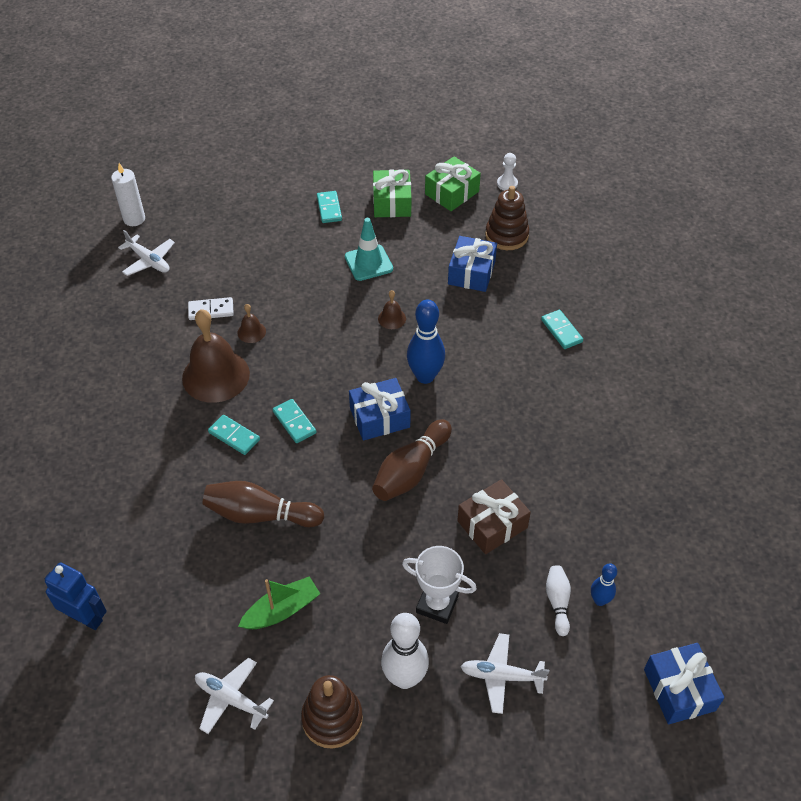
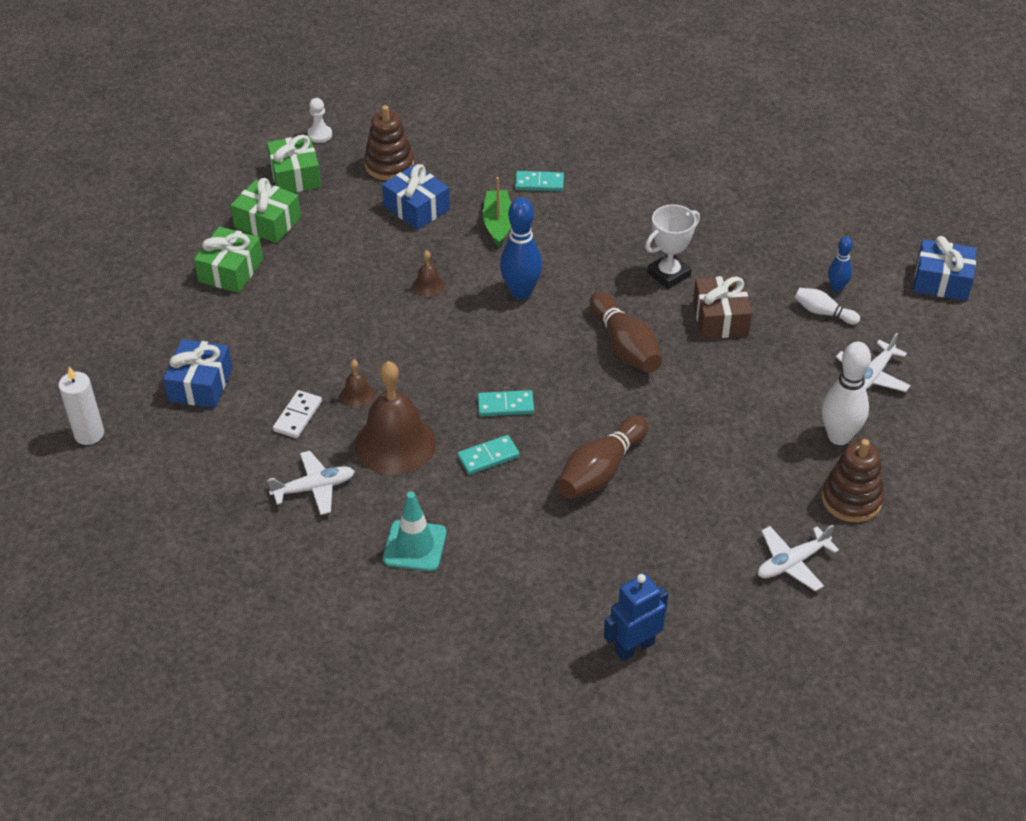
camera: 60 degrees left, 5 degrees down
(149, 261) = (173, 443): white plane -> white plane (314, 488)
(282, 610) = (720, 493): green boat -> green boat (498, 223)
(329, 208) = (231, 270): turquoise domino -> green gift
(368, 263) = (338, 272): turquoise traffic cone -> turquoise traffic cone (415, 546)
(379, 417) = (546, 343): blue gift -> blue gift (200, 384)
(437, 604) = (779, 387): white trophy -> white trophy (669, 274)

